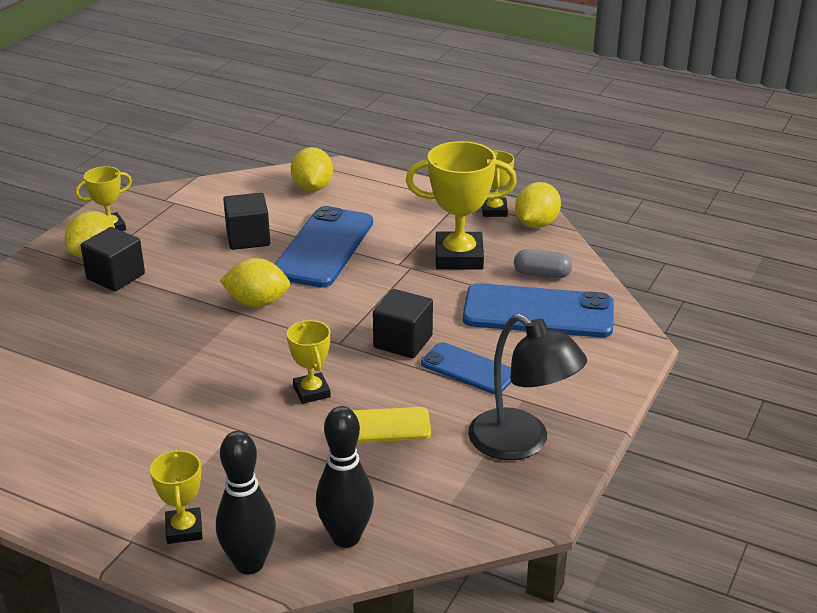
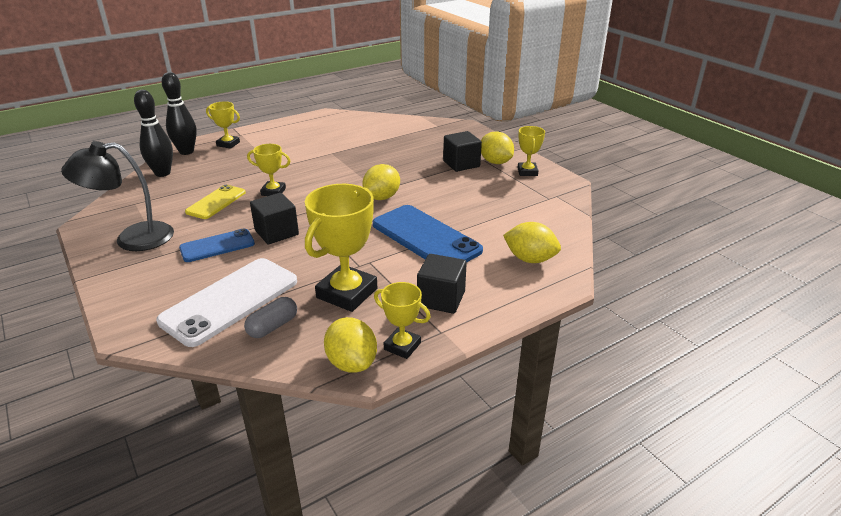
camera: 120 degrees right, 0 degrees up
(248, 238) = (468, 213): black cube -> black cube (441, 299)
(538, 312) = (230, 301): blue phone -> white phone

